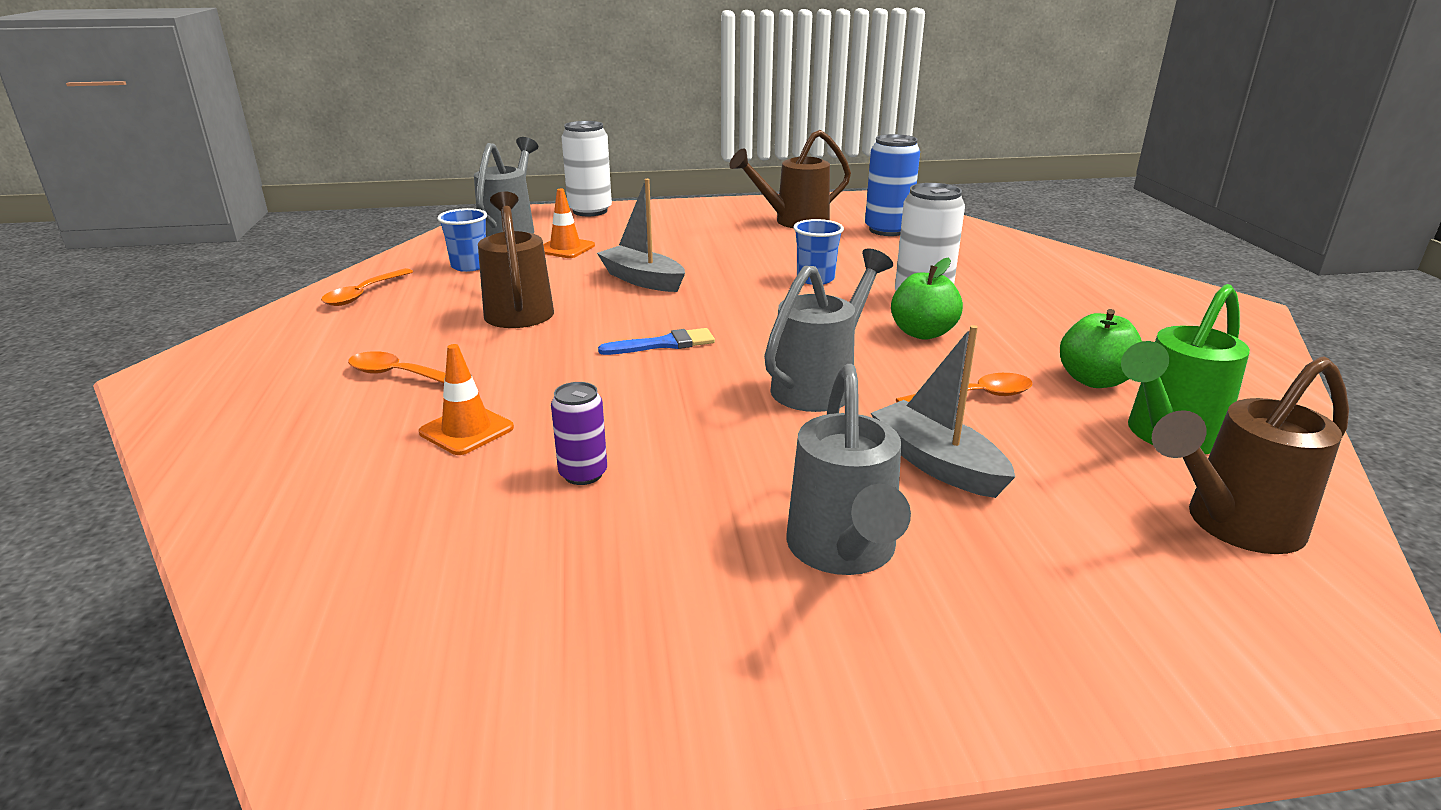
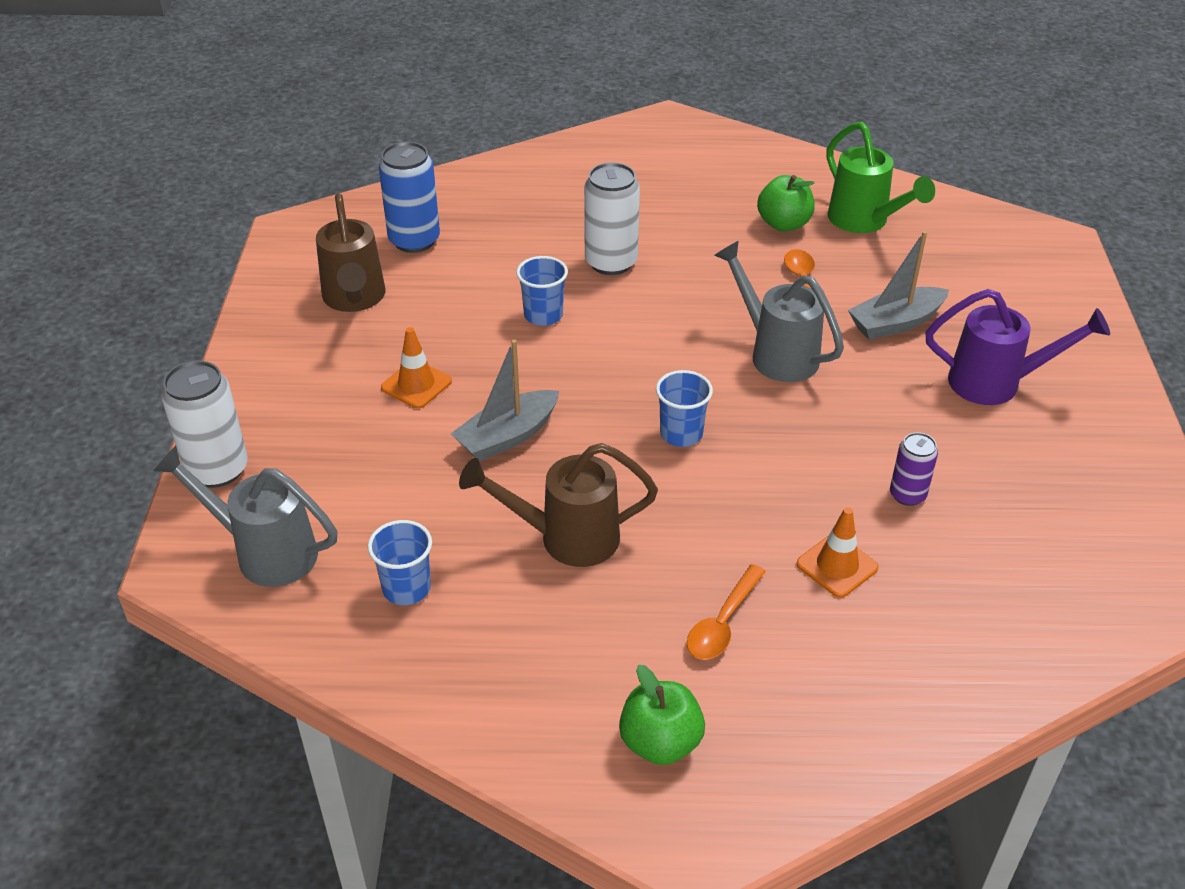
camera: 80 degrees left, 15 degrees up
(364, 294) = (478, 687): orange spoon -> none
(565, 248) = (372, 497): orange traffic cone -> orange traffic cone (416, 385)
(664, 344) = (681, 434): blue brush -> blue cup
(843, 553) = (997, 383): grey watering can -> purple watering can
(922, 333) = (687, 280): green apple -> green apple (660, 742)
(1231, 525) = (962, 236): brown watering can -> none

